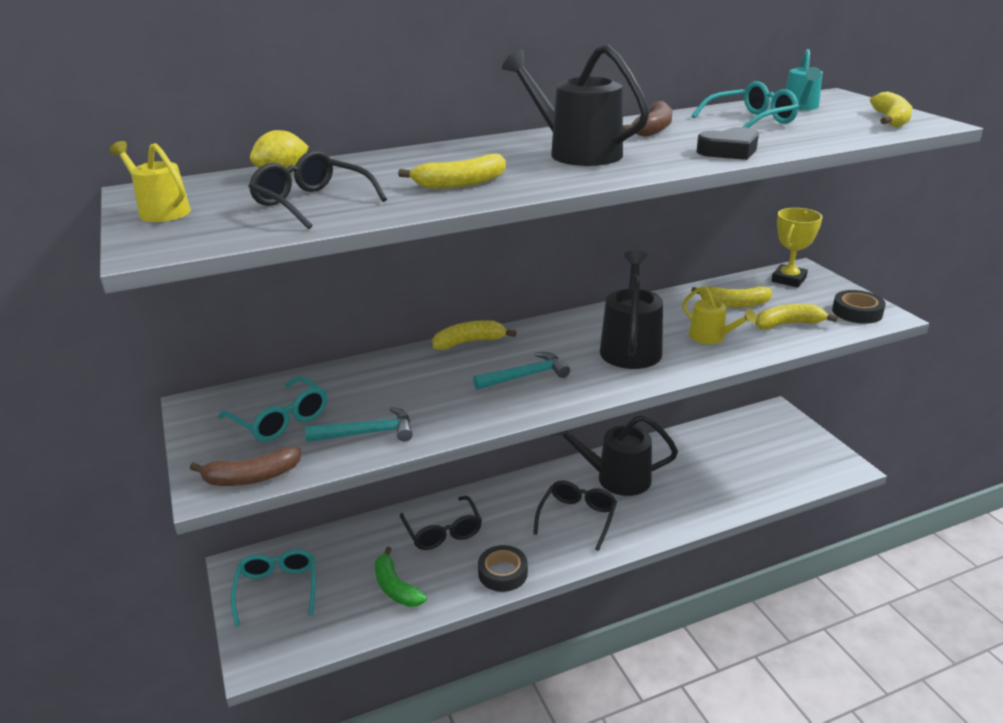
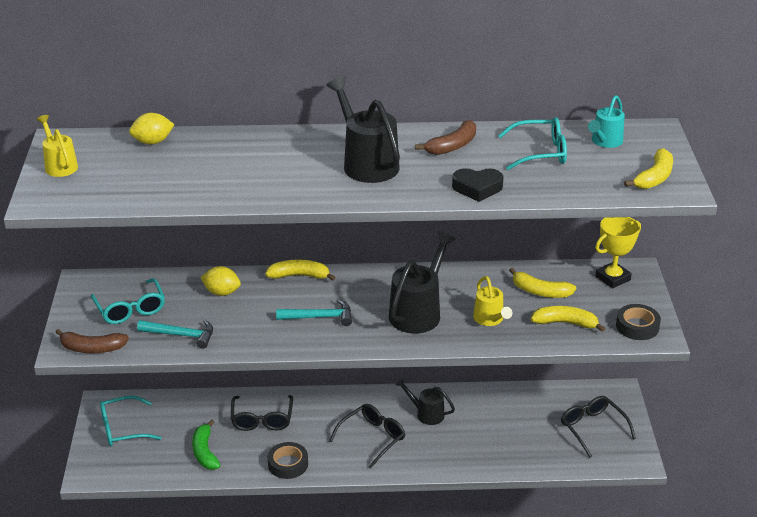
camera: 20 degrees right, 5 degrees up
(277, 589) = (122, 429): turquoise glasses -> turquoise glasses turned 120 degrees counterclockwise
(312, 203) = (152, 179): black glasses -> black glasses (592, 428)
(389, 377) = (222, 292): none -> yellow lemon
(460, 183) = (258, 181): yellow banana -> none
(615, 478) = (426, 414): black watering can -> black watering can, size x0.58

